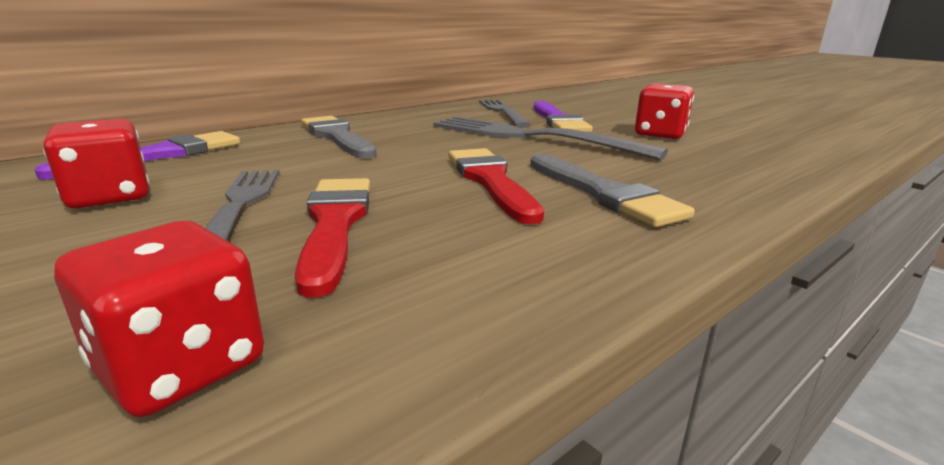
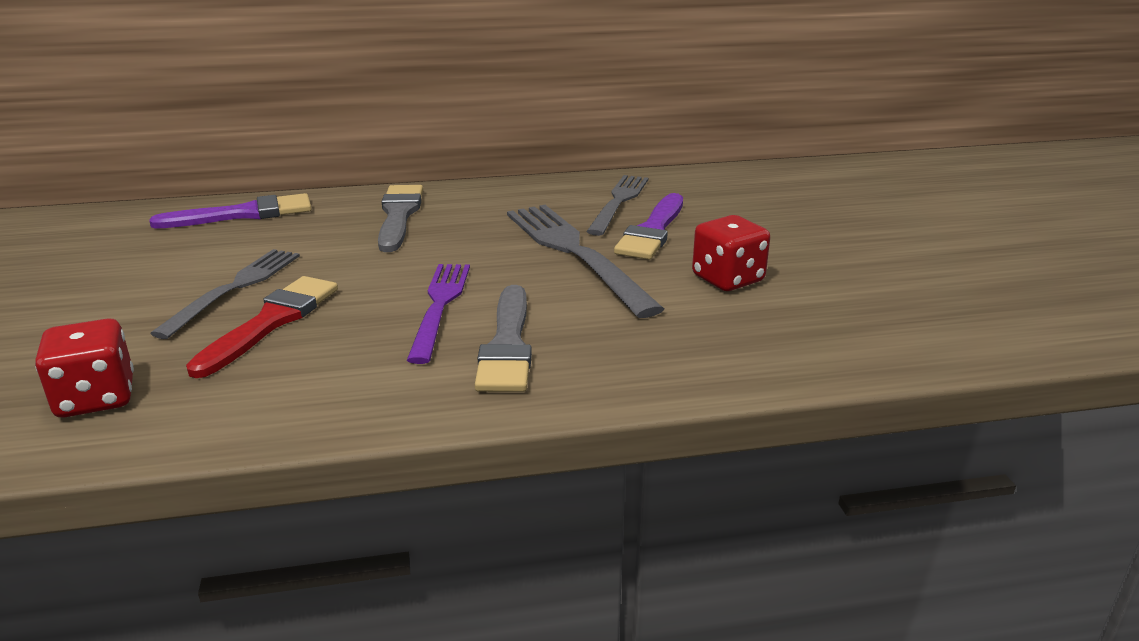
camera: 30 degrees right, 5 degrees up
(110, 197) = (173, 257): red dice -> none
(490, 181) = (440, 306): red brush -> purple fork

